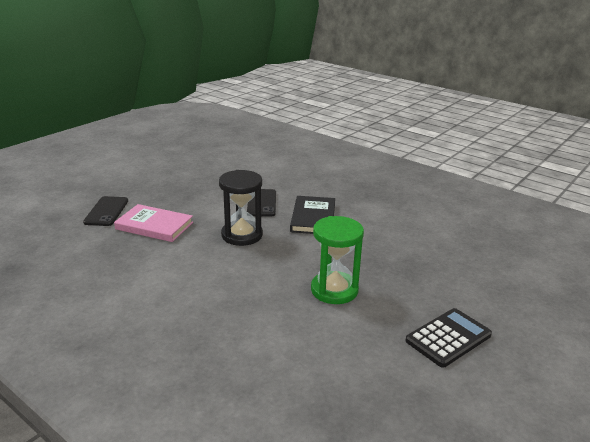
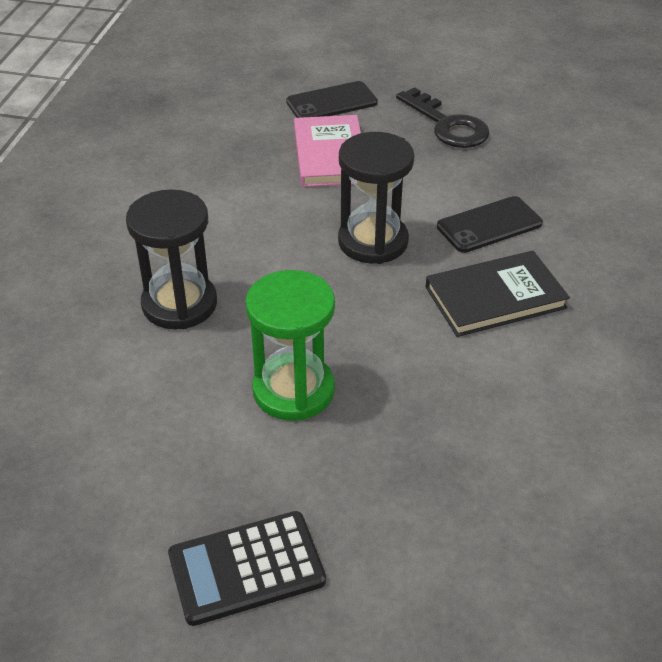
camera: 65 degrees right, 15 degrees up
(172, 188) = (447, 125): none -> black key
(233, 310) = (179, 304): none -> black hourglass
(448, 338) = (246, 568): black calculator -> black calculator turned 135 degrees clockwise

